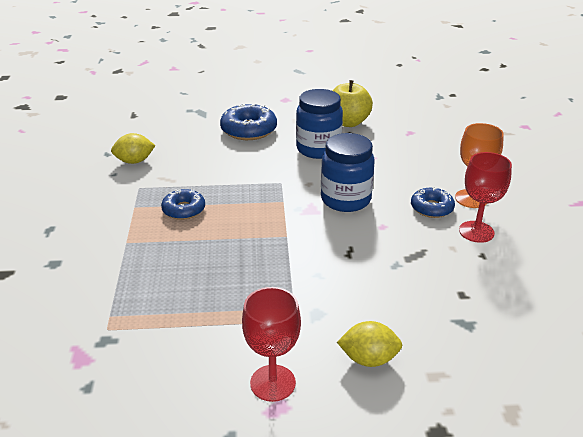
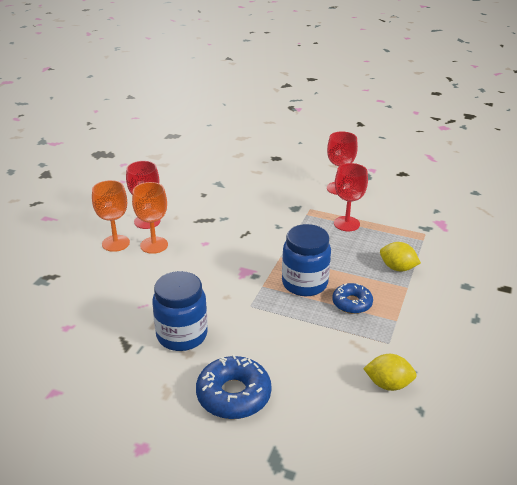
camera: 155 degrees left, 0 degrees up
(228, 309) = (346, 224): none -> red goblet
(345, 199) = (210, 271): blue jar -> blue jar (304, 283)
(348, 122) = (111, 366): yellow apple -> none
(368, 359) = (283, 184): yellow lemon -> yellow lemon (397, 268)
(431, 208) = (154, 245): blue donut -> orange goblet

